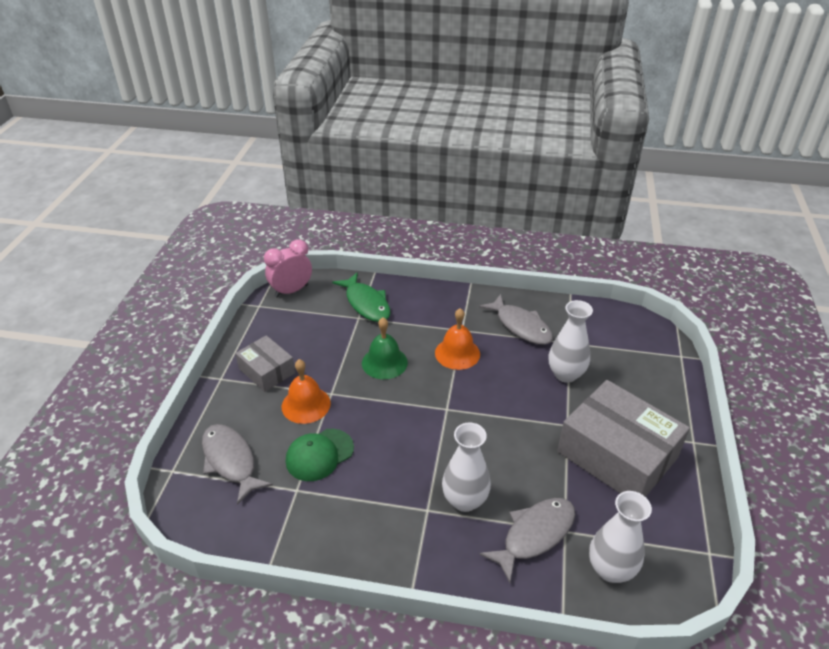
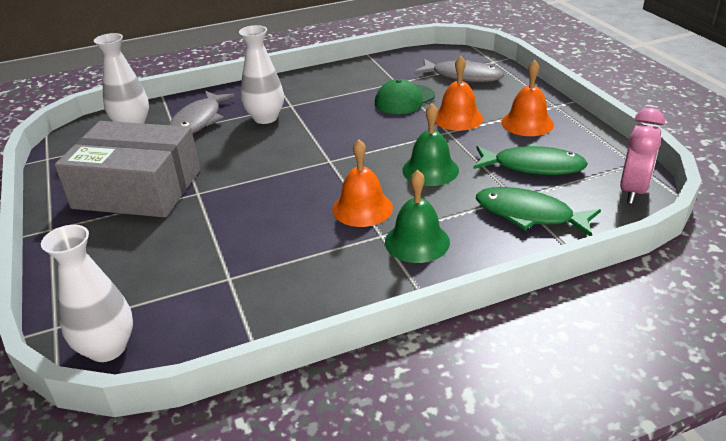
camera: 150 degrees right, 5 degrees down
(267, 371) = (527, 123): grey box -> orange bell
(318, 332) = (533, 166): none -> green fish
(319, 455) = (404, 100): green cap -> green cap turned 150 degrees counterclockwise
(445, 316) = (417, 241): none -> green bell
(520, 326) = (308, 272): grey fish -> none
(565, 374) = (218, 237): white vase -> white vase (107, 348)

